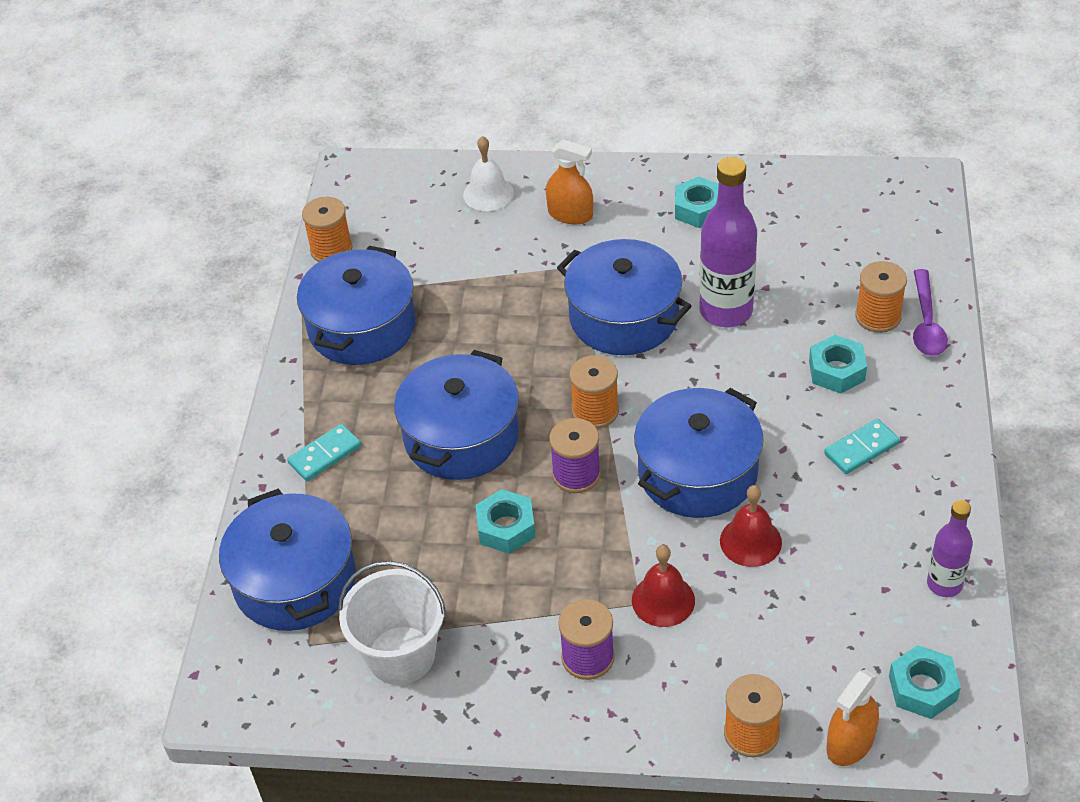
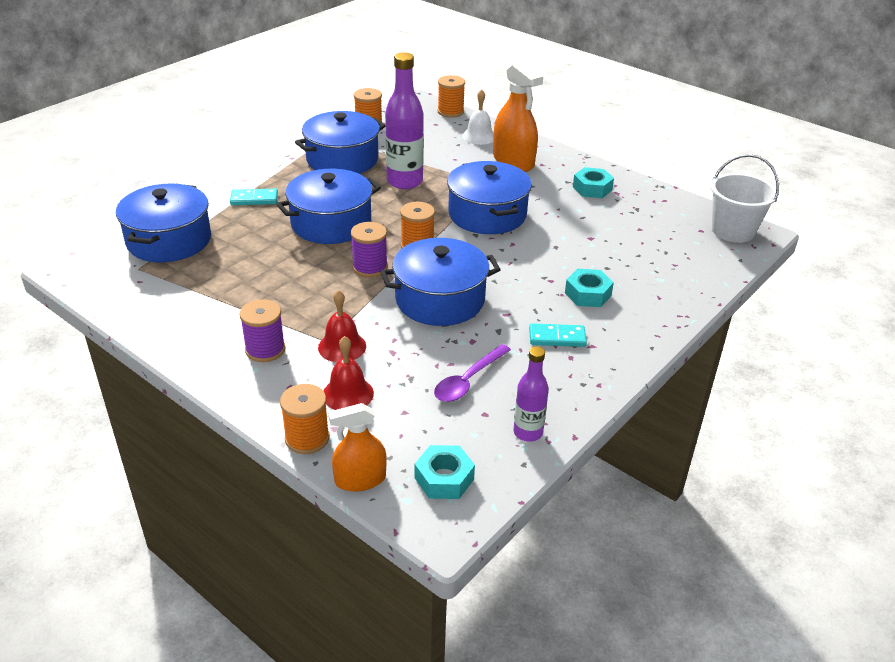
camera: 30 degrees right, 10 degrees down
(401, 655) = (174, 296): white bucket -> white bucket (733, 231)
(506, 528) = (301, 271): turquoise nut -> none
(570, 214) = (513, 161): orange spray bottle -> orange spray bottle, size x1.61
(726, 311) = (551, 237): purple bottle -> purple bottle (404, 182)
(750, 541) = (429, 346): red bell -> red bell (348, 394)
(878, 316) = (648, 281): orange spool -> orange spool (450, 112)
(926, 323) = (677, 298): purple spoon -> purple spoon (468, 380)

